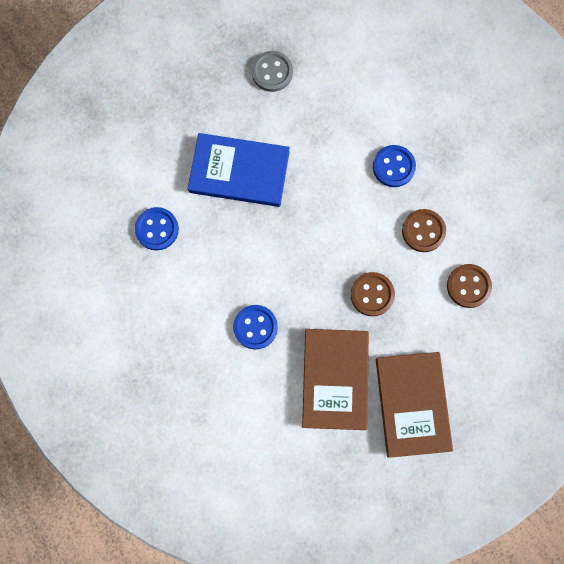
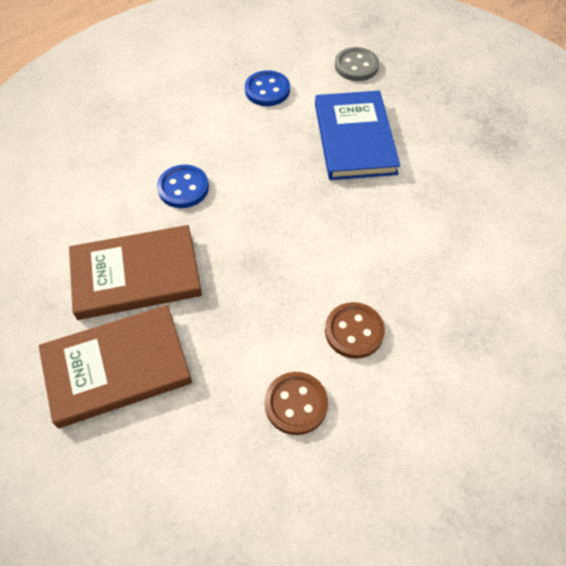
camera: 75 degrees right, 20 degrees down
(272, 72) = (481, 141): grey button -> grey button (356, 66)
(372, 294) = (252, 291): brown button -> none
(393, 167) = (426, 280): blue button -> none

